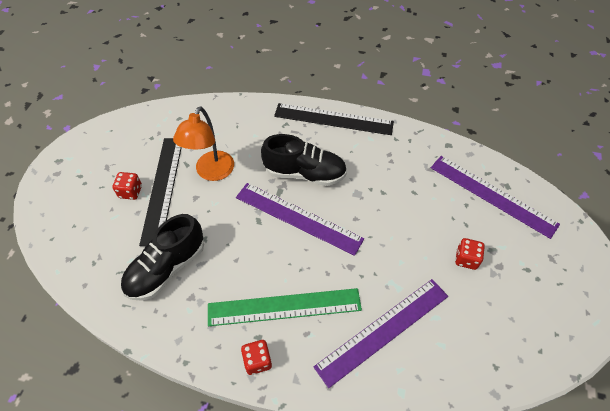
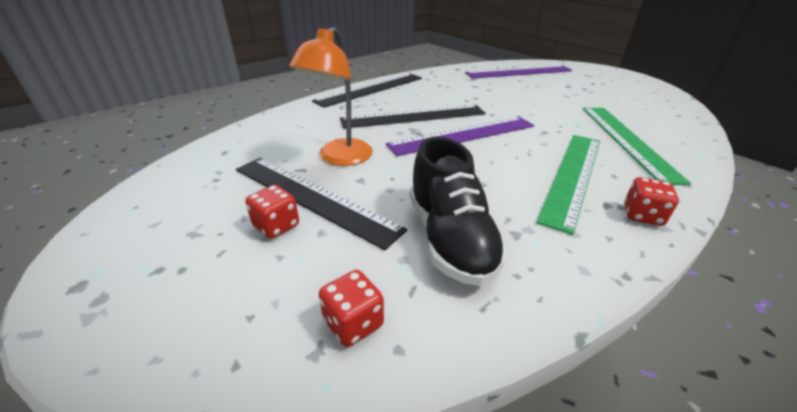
camera: 55 degrees left, 20 degrees down
(211, 172) = (340, 158): orange lamp -> orange lamp turned 60 degrees clockwise
(305, 173) = (414, 116): black shoe -> black ruler
(383, 330) = (626, 140): purple ruler -> green ruler
(466, 259) = (570, 94): red dice -> red dice (353, 323)

